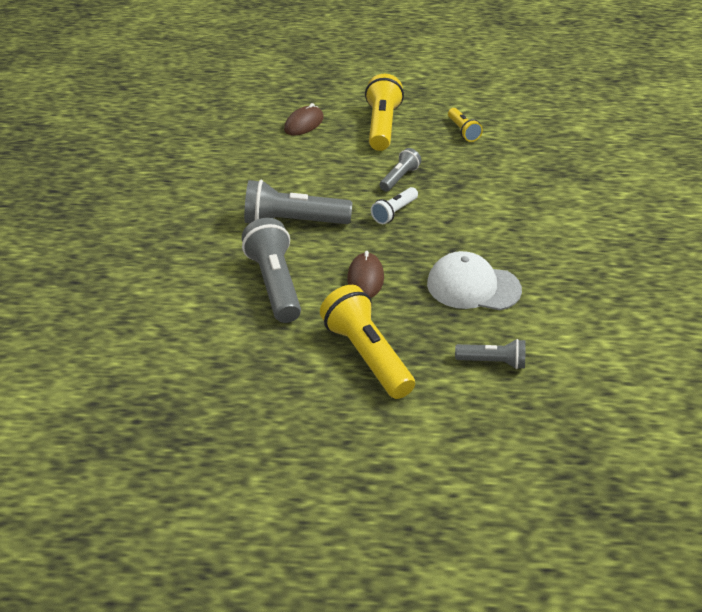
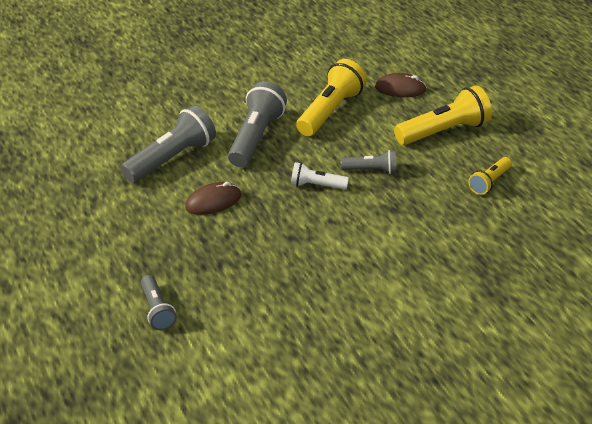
camera: 60 degrees right, 0 degrees up
(293, 222) = (256, 137): grey flashlight -> grey flashlight turned 45 degrees clockwise
(367, 355) = (121, 235): yellow flashlight -> yellow flashlight (330, 111)
(473, 286) = (249, 266): white cap -> none

